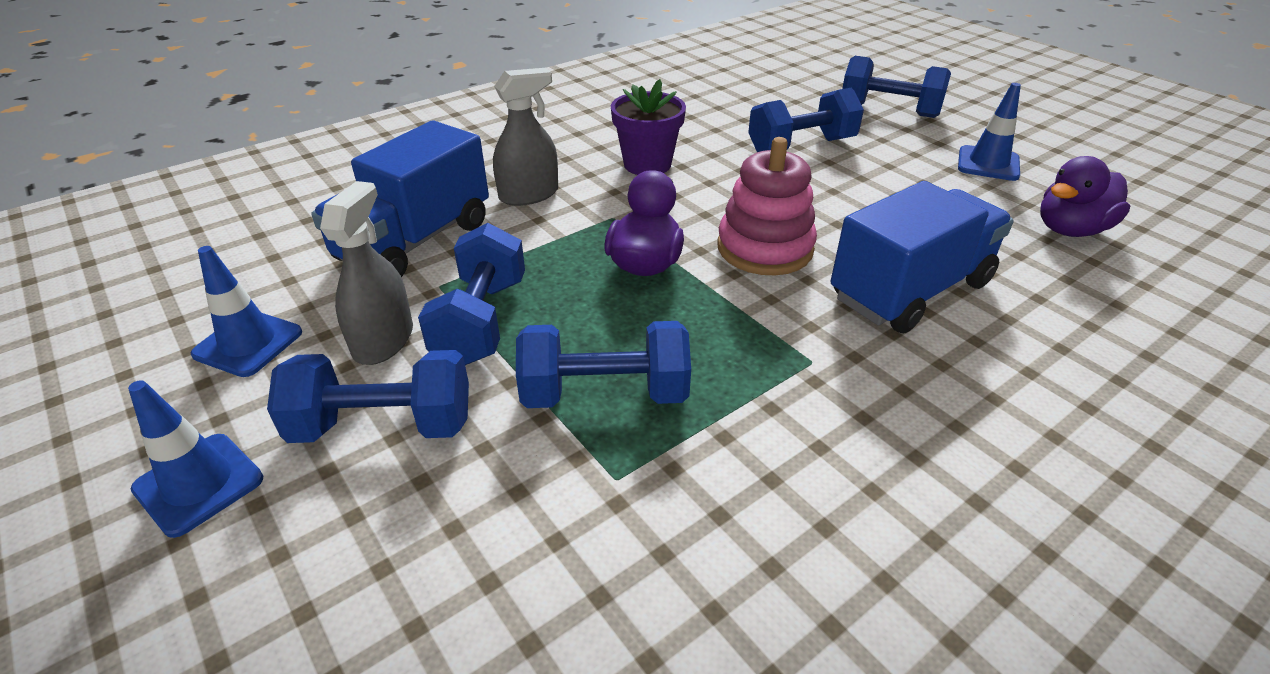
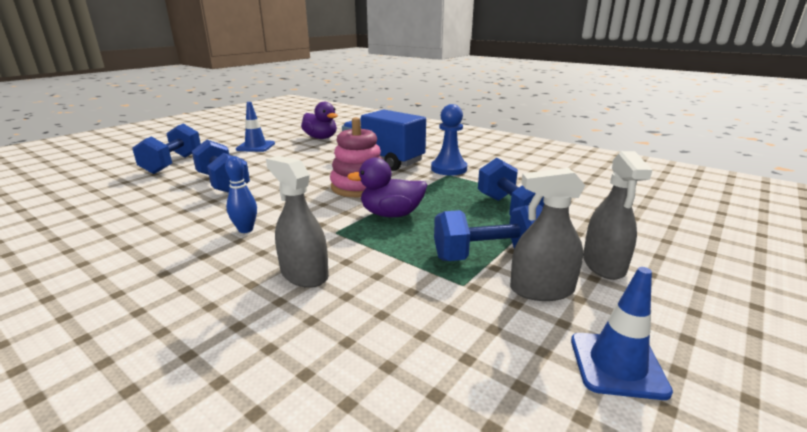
camera: 105 degrees left, 15 degrees down
(198, 484) = (727, 317): blue traffic cone -> none
(383, 426) = (603, 265): blue dumbbell -> grey spray bottle
(415, 241) = (408, 318): blue truck -> none
(647, 164) = (245, 229): purple flower pot -> blue bowling pin
(849, 371) = (449, 169): none -> blue pawn

